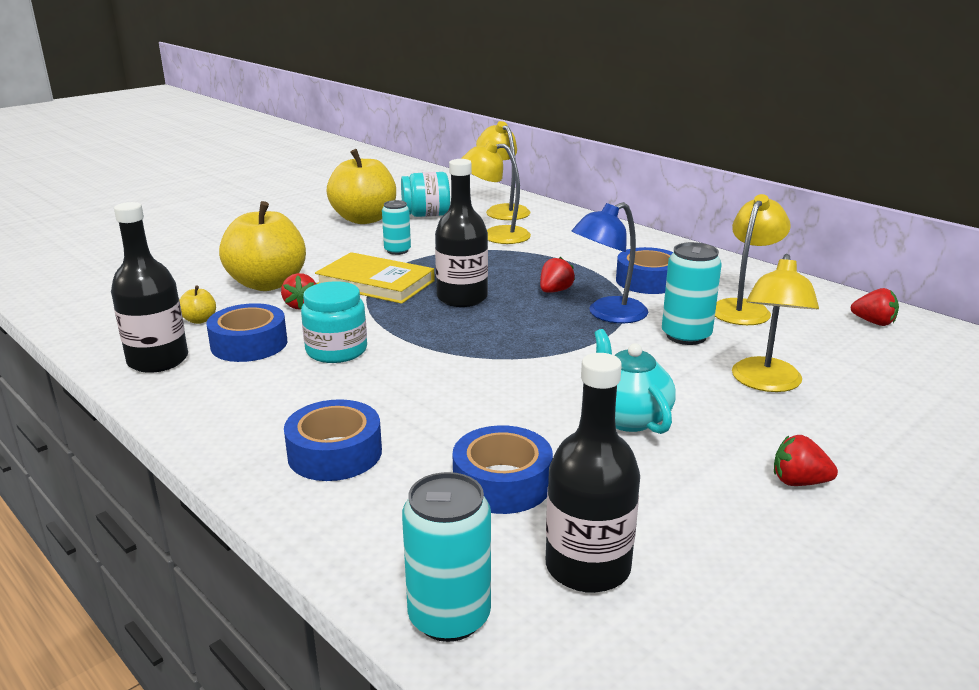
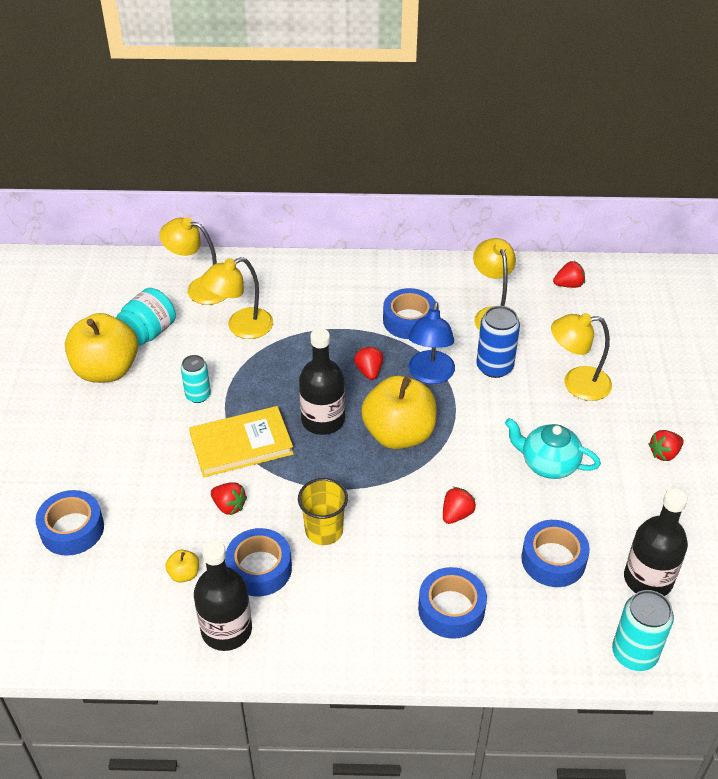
camera: 45 degrees left, 20 degrees up
(190, 269) = (72, 529): none -> blue tape
(268, 284) = (165, 501): yellow apple -> yellow apple (399, 434)
(336, 350) = (324, 531): turquoise jar -> yellow cup
(466, 400) = (456, 514): none -> red strawberry
(686, 336) = (494, 367): turquoise can -> blue can
(766, 383) = (577, 383): yellow lamp -> yellow lamp turned 120 degrees clockwise

